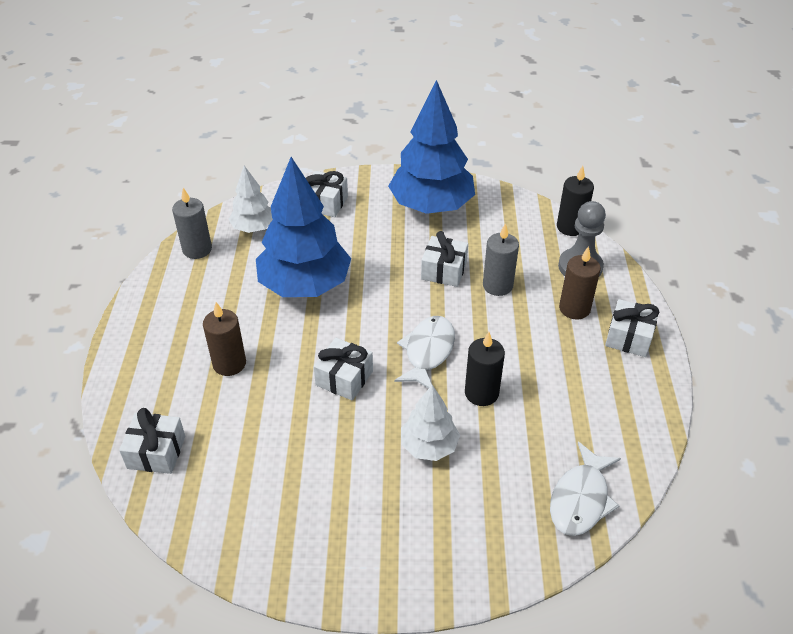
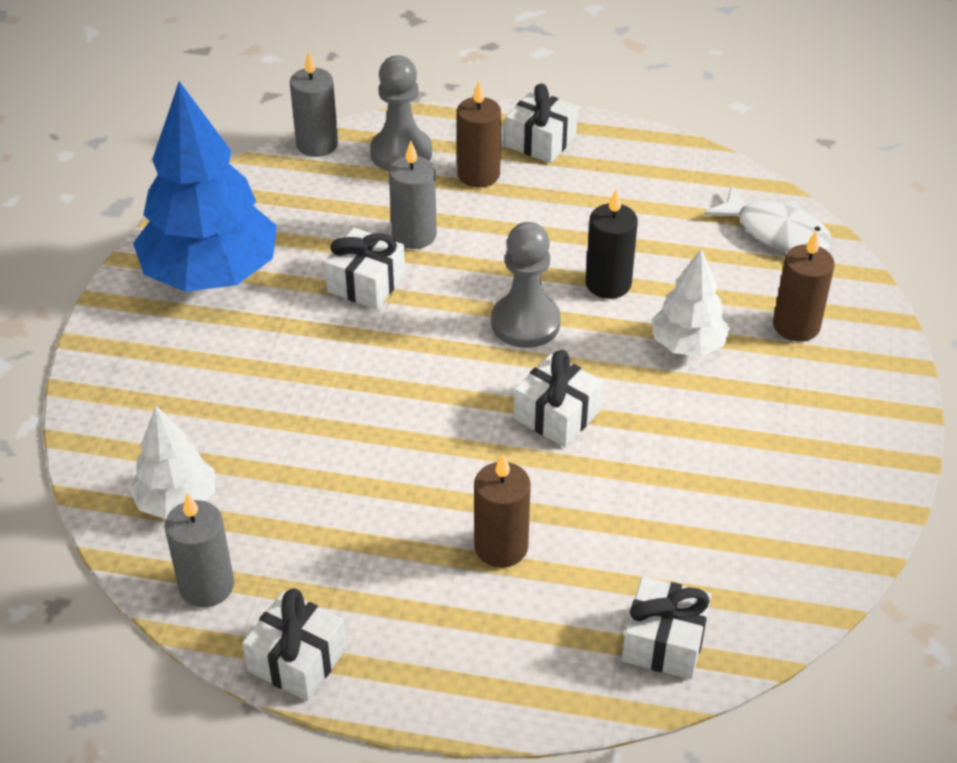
camera: 80 degrees left, 0 degrees up
(305, 285) = (349, 443): blue tree -> none
(325, 203) = (148, 400): white gift -> white gift (297, 659)
(428, 352) = (525, 323): white fish -> grey pawn
(469, 517) = (796, 326): none -> brown candle
(570, 227) = (317, 144): black candle -> grey candle

